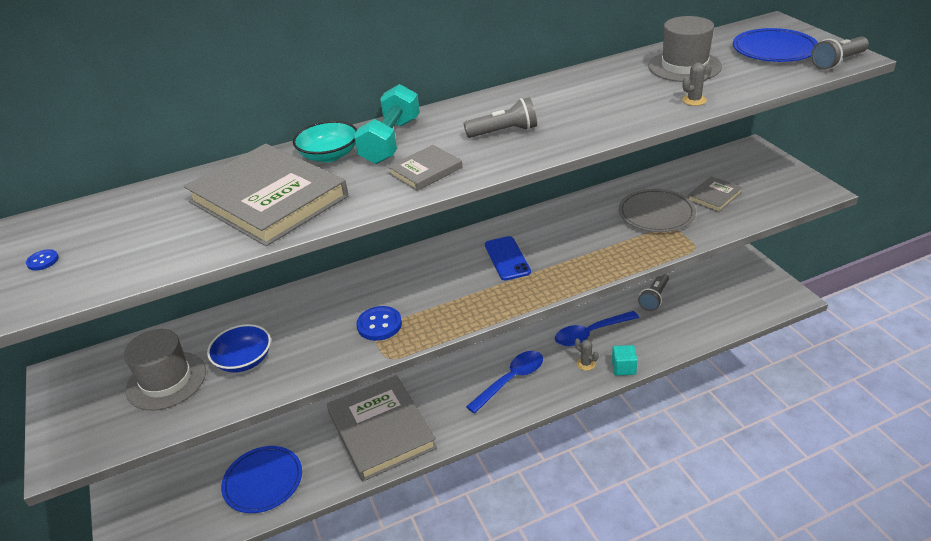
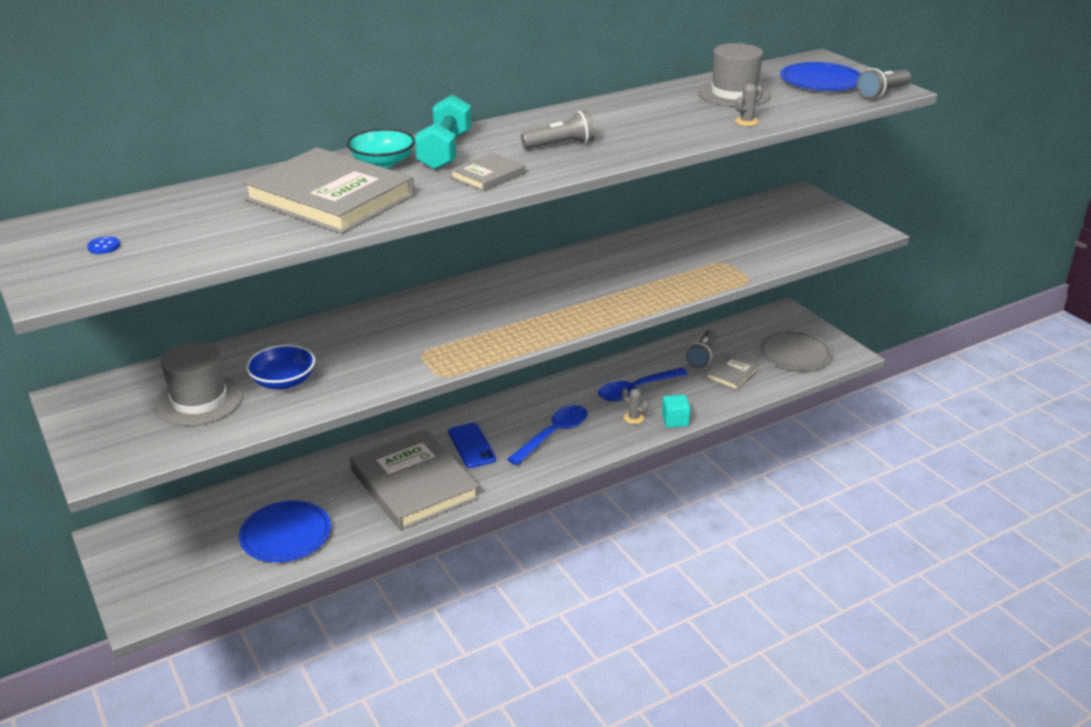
camera: 10 degrees left, 5 degrees down
(379, 325) = (426, 348): blue button -> none
(507, 258) = (554, 290): blue phone -> blue phone (471, 446)
(656, 214) = (707, 251): grey plate -> grey plate (794, 354)
(714, 196) = (765, 236): grey book -> grey book (731, 374)

